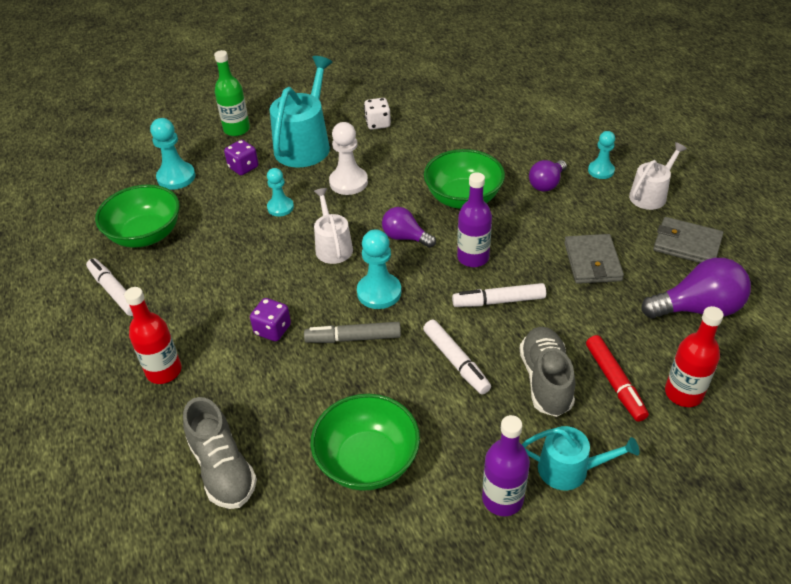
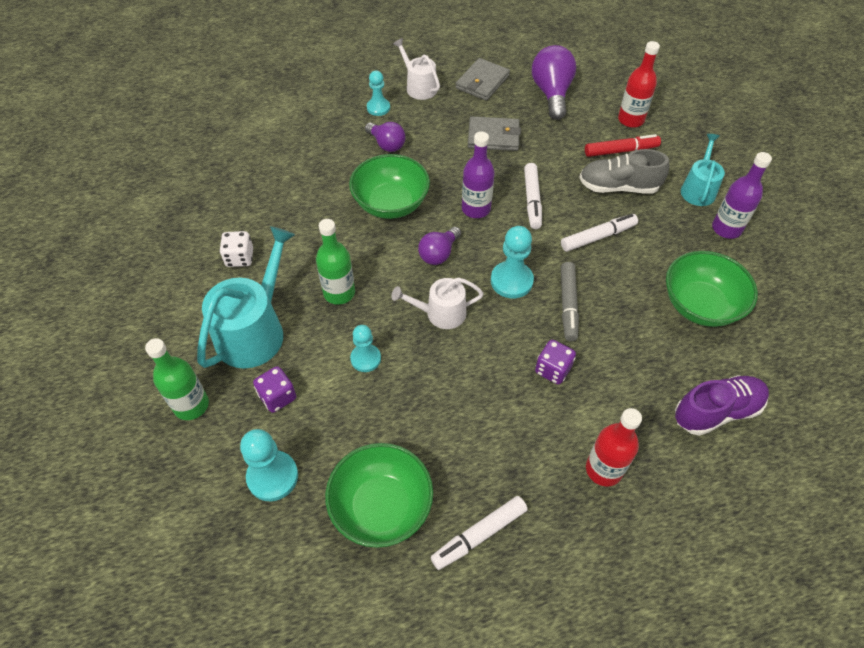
camera: 85 degrees left, 10 degrees up
(223, 468) = (716, 411): grey shoe -> purple shoe
(305, 145) = (254, 330): turquoise watering can -> turquoise watering can turned 90 degrees clockwise
(348, 182) = (339, 293): white pawn -> green bottle

